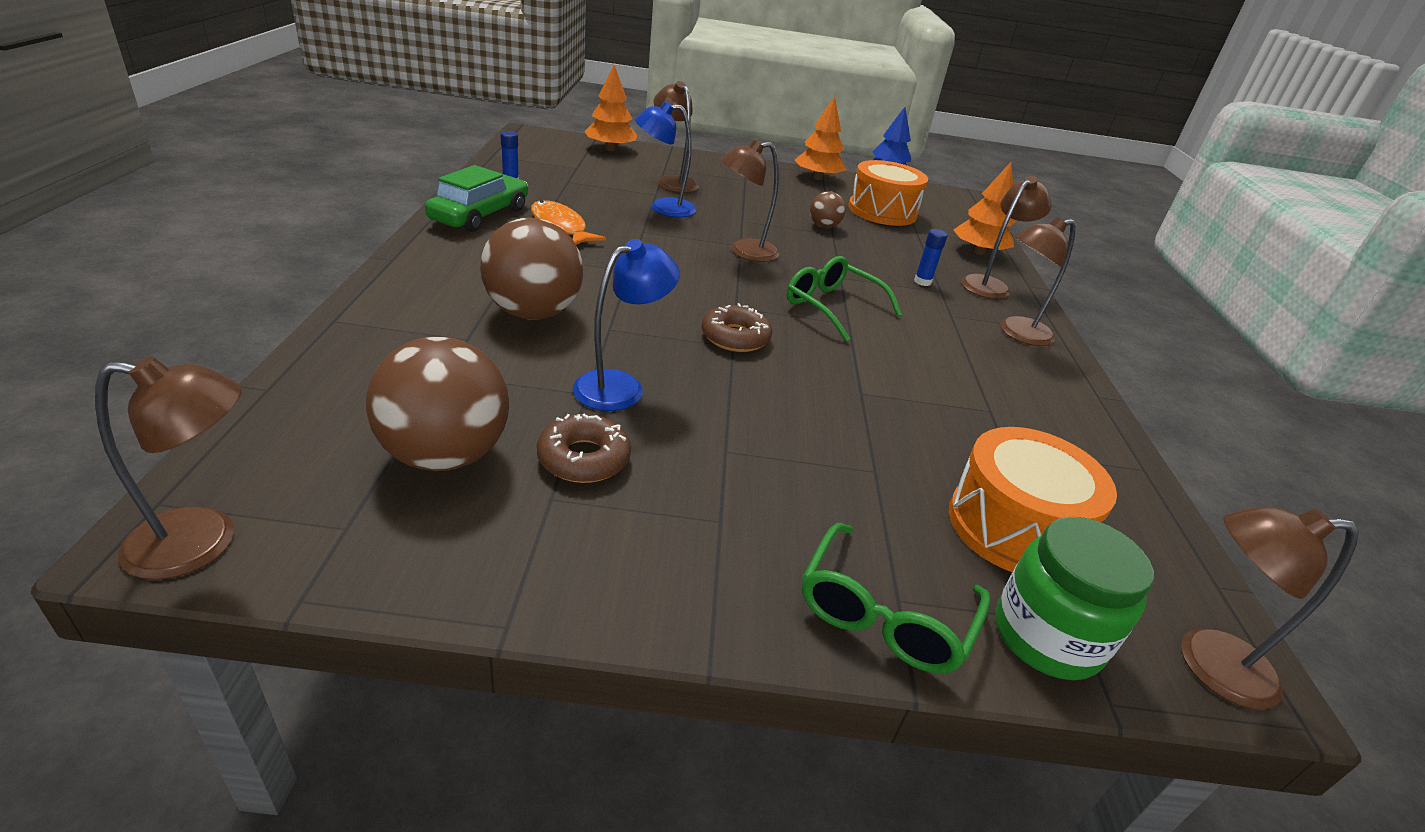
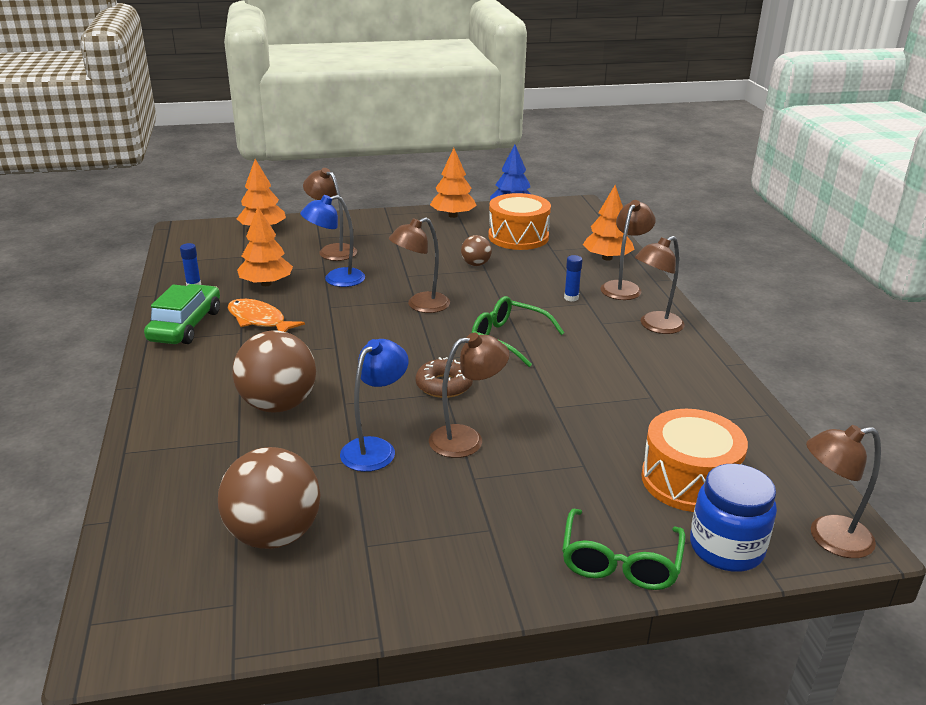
camera: 10 degrees left, 5 degrees down
(203, 542) = (142, 640): brown lamp -> brown lamp (466, 439)
(584, 458) = (375, 511): brown donut -> none
(587, 196) = (266, 283): none -> orange tree
(1046, 637) = (726, 548): green jar -> blue jar

